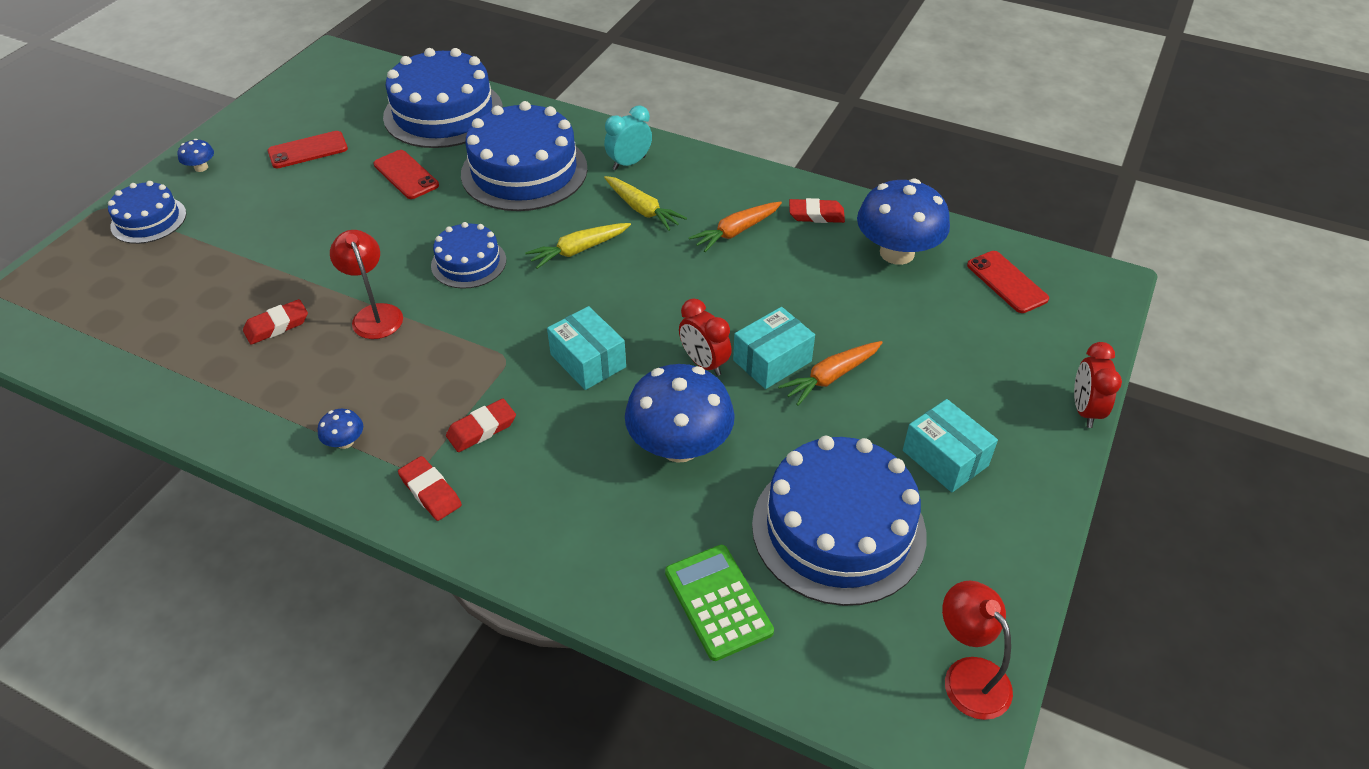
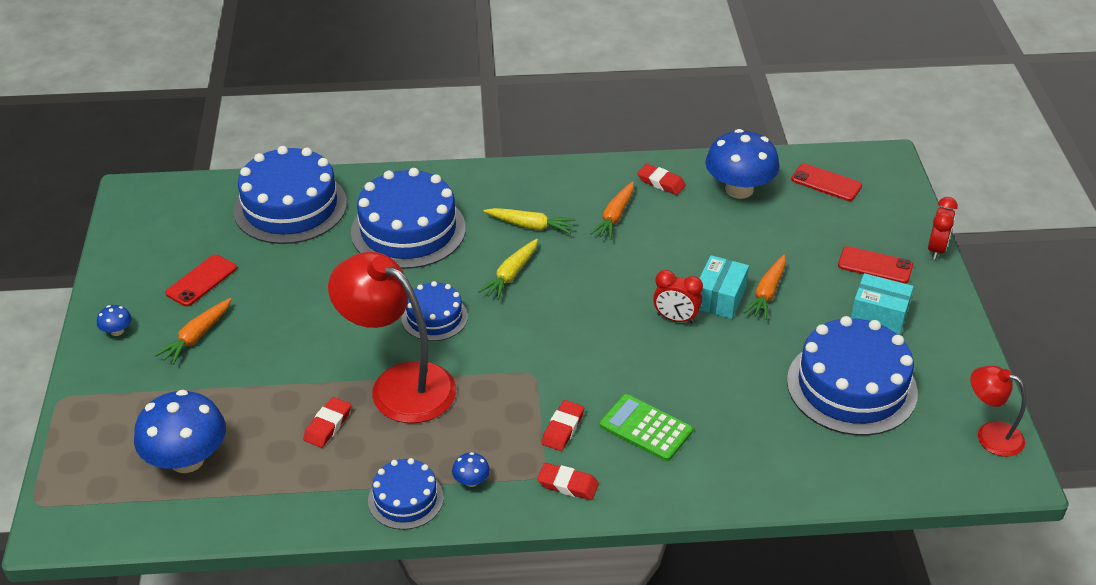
camera: 30 degrees left, 5 degrees down
(148, 220) = (118, 391): blue cake -> blue cake (405, 499)
(255, 197) = (196, 337): none -> orange carrot
(375, 314) = (399, 384): red lamp -> red lamp, size x1.88
(406, 175) = (311, 269): red phone -> red phone (875, 265)
(588, 361) = (594, 351): turquoise box -> none
(629, 163) = (486, 193): turquoise clock -> none
(679, 446) = (708, 380): blue mushroom -> blue mushroom (187, 459)
(718, 602) = (817, 463): green calculator -> green calculator (646, 428)
(816, 215) = (661, 182): red eraser -> red eraser turned 60 degrees clockwise
(1085, 410) = (936, 249): red clock -> red clock turned 135 degrees counterclockwise

